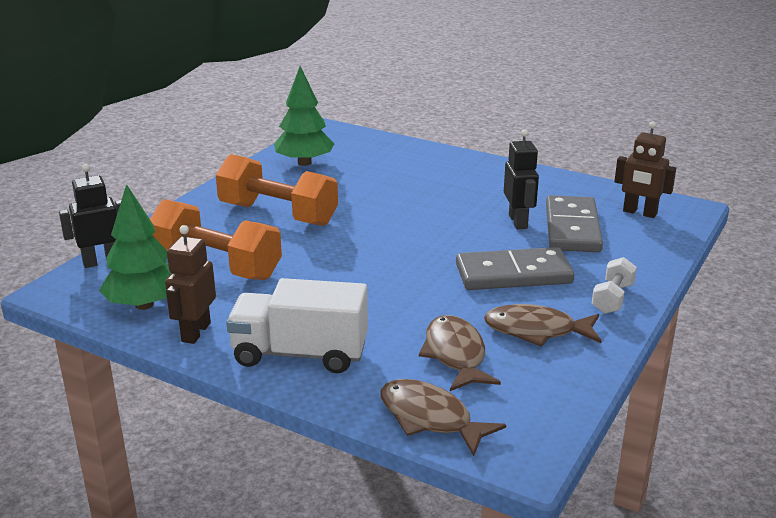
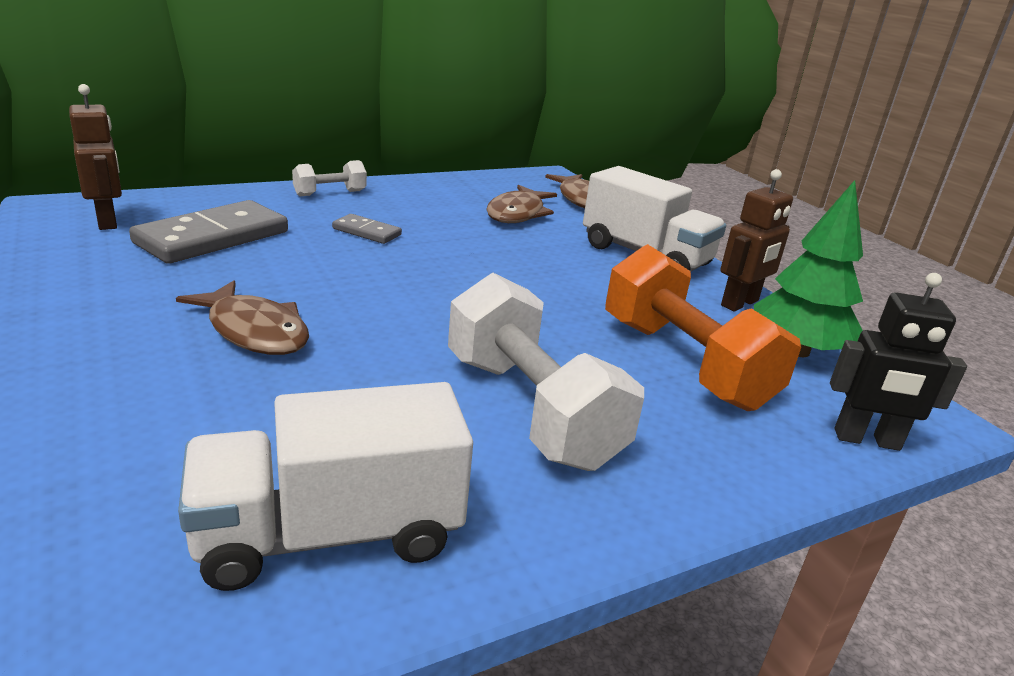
camera: 150 degrees left, 0 degrees up
(278, 214) = (531, 409): orange dumbbell -> white dumbbell
(304, 163) = (330, 534): green tree -> white truck
(513, 274) = (366, 232): grey domino -> grey domino, size x0.50
(518, 222) = (245, 264): black robot -> none
(536, 330) = (431, 202): brown fish -> brown fish (254, 331)

